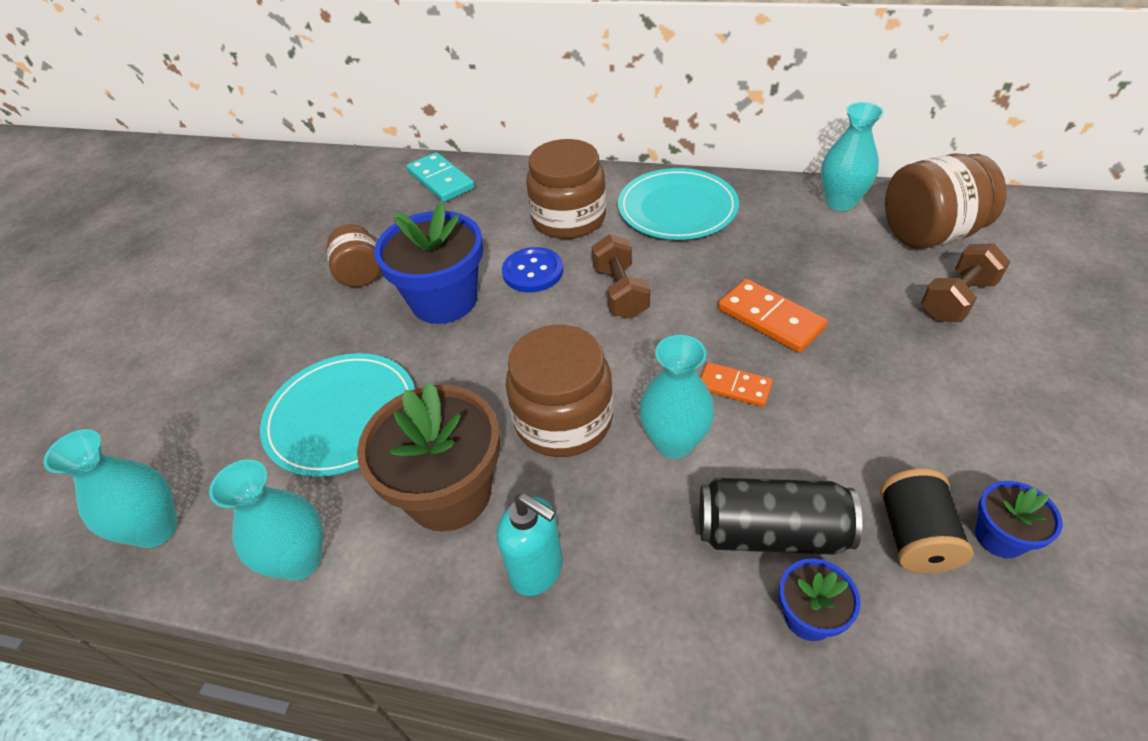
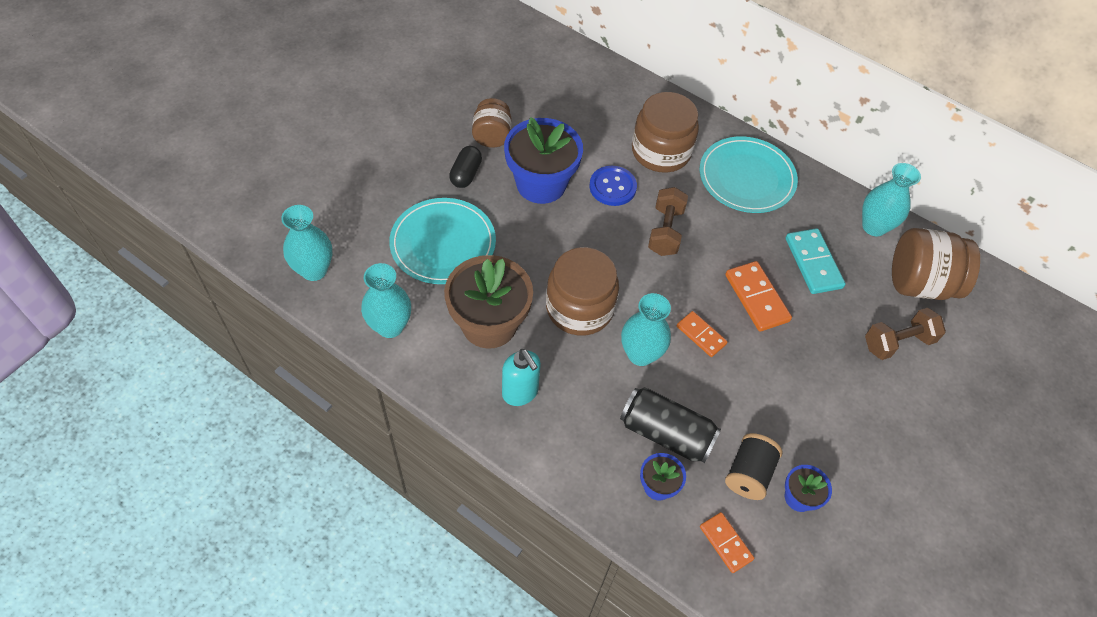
camera: 15 degrees right, 10 degrees up
(343, 325) = (466, 174): none -> black capsule
(441, 180) = (582, 72): turquoise domino -> turquoise domino (813, 263)
(959, 658) = (725, 543): none -> orange domino

